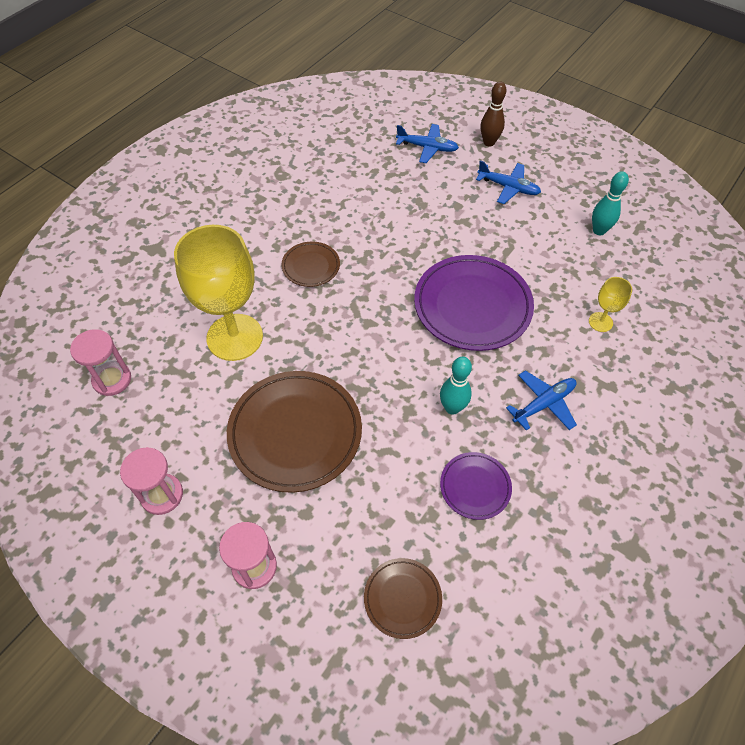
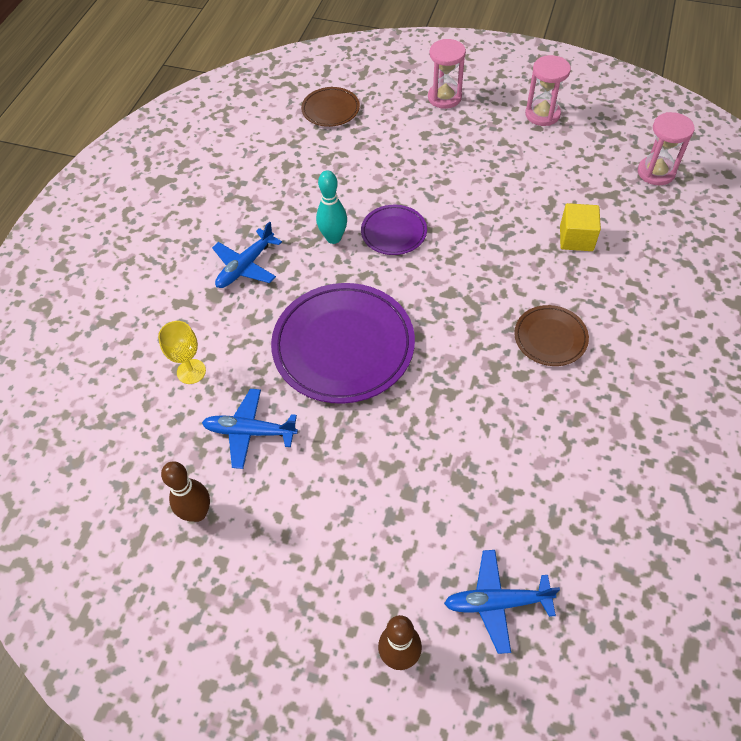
camera: 165 degrees right, 0 degrees up
(235, 337) = (576, 238): yellow goblet -> yellow cube
(295, 433) = (465, 180): brown plate -> none
(475, 487) = (295, 185): purple plate -> purple plate (394, 232)
(508, 187) = (343, 555): blue plane -> blue plane (250, 432)
(599, 230) = (197, 513): turquoise bowling pin -> brown bowling pin

